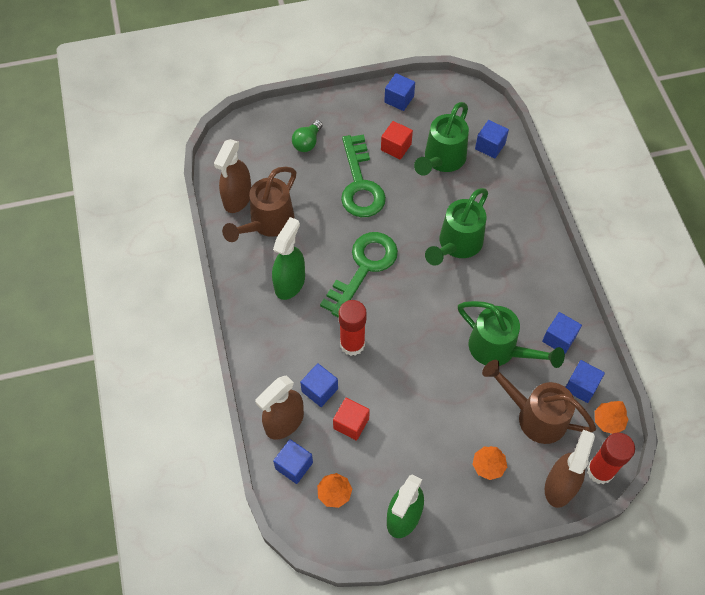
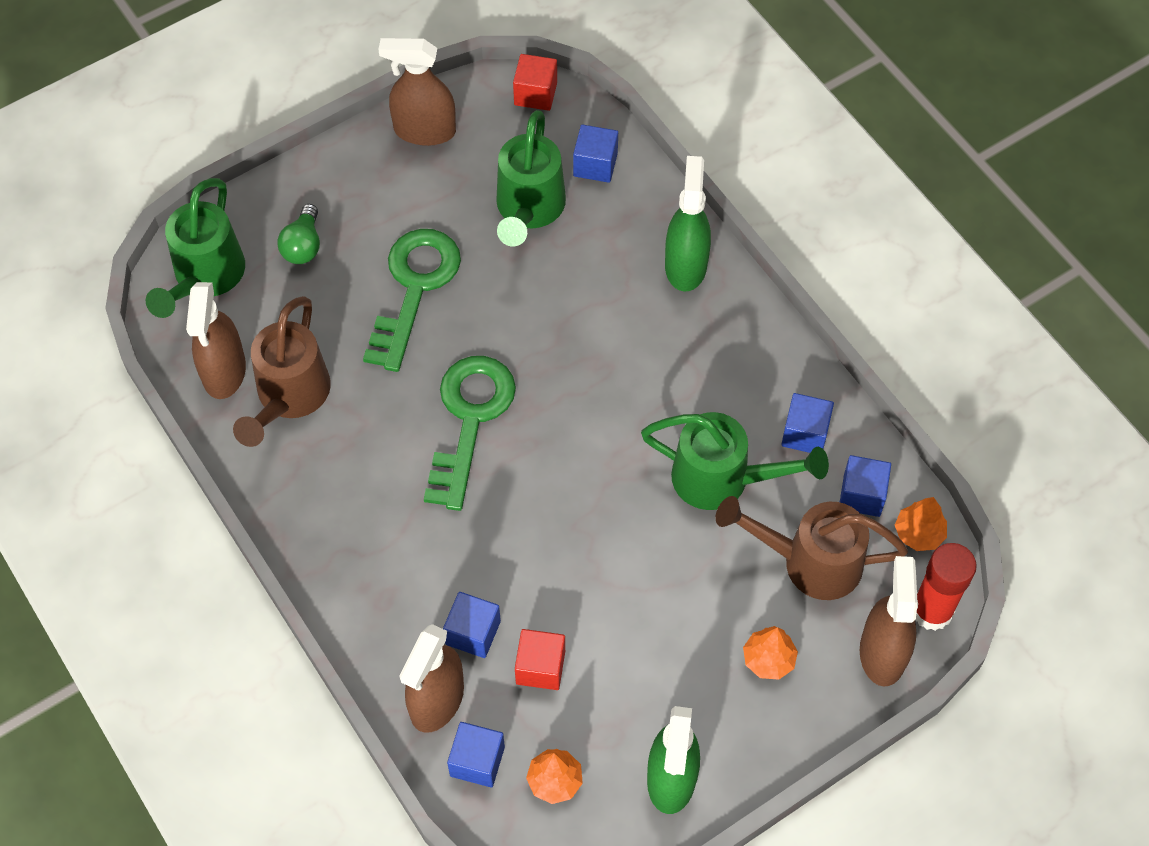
camera: 20 degrees left, 0 degrees up
(290, 283) = (362, 481): green spray bottle -> green spray bottle (685, 265)
(352, 344) = (496, 545): red glue stick -> none
(360, 184) = (414, 288): green key -> green key turned 135 degrees counterclockwise
(396, 147) = (448, 210): red cube -> red cube (535, 94)
(399, 99) = (424, 130): blue cube -> brown spray bottle
(457, 245) = (600, 338): green watering can -> green watering can (205, 277)

